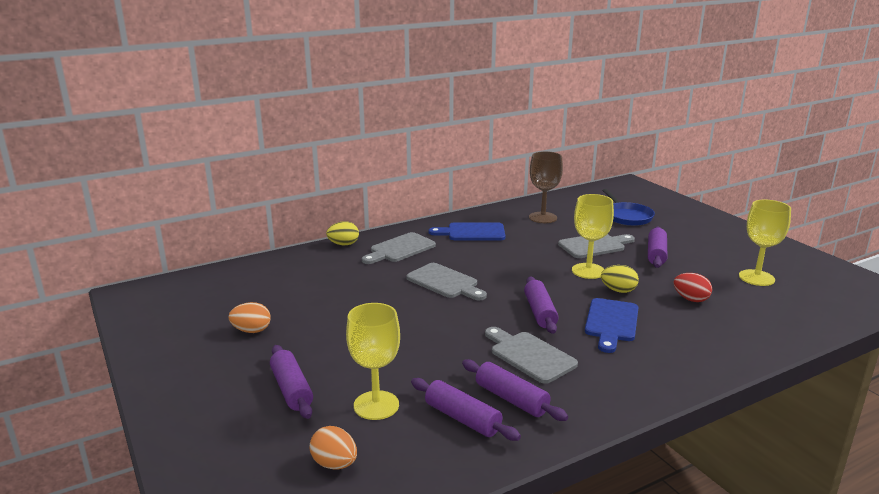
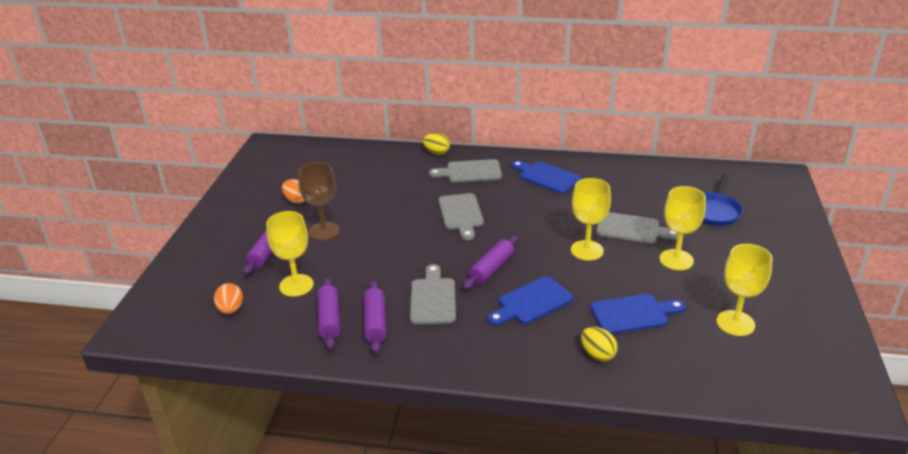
camera: 40 degrees right, 10 degrees up
(543, 217) = (630, 184): brown goblet -> brown goblet (324, 231)
(618, 290) = (583, 278): yellow egg -> yellow egg (597, 355)
(656, 254) = (676, 260): purple rolling pin -> yellow goblet
(690, 299) = (633, 314): red egg -> blue cutting board

